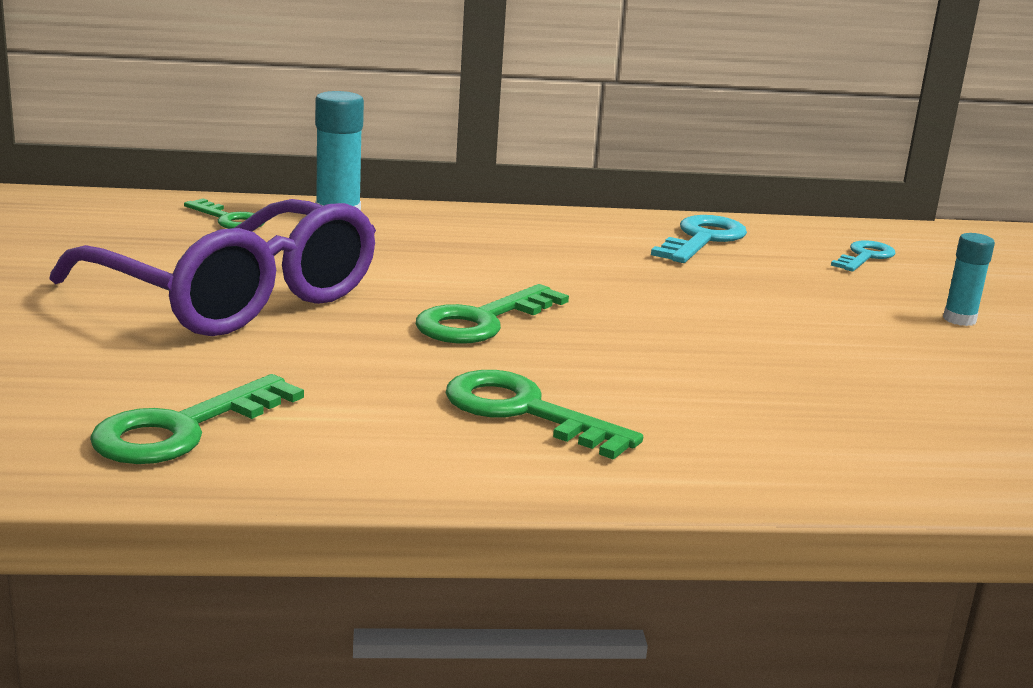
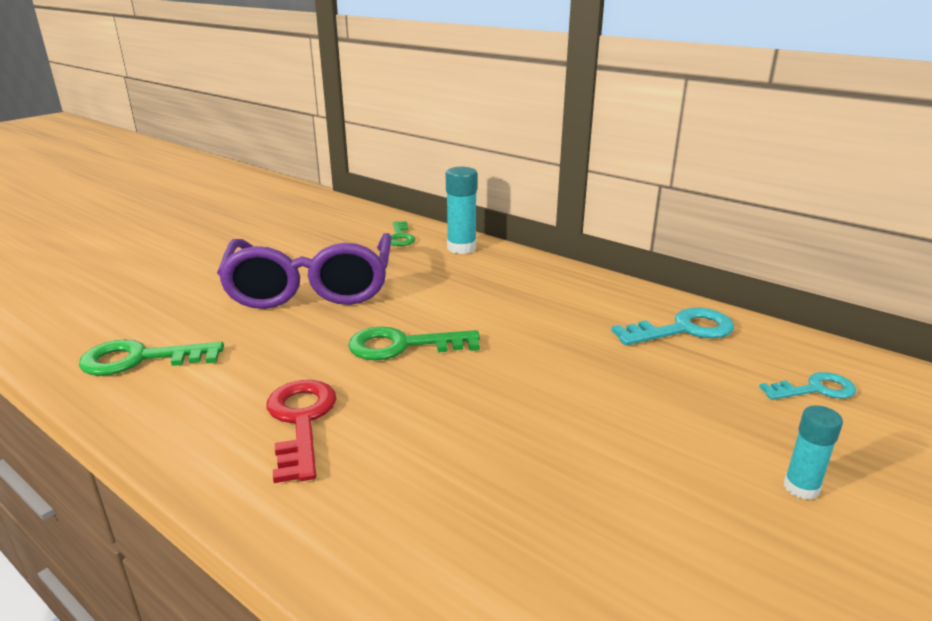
camera: 45 degrees right, 5 degrees up
(525, 412) = (301, 422): green key -> red key

